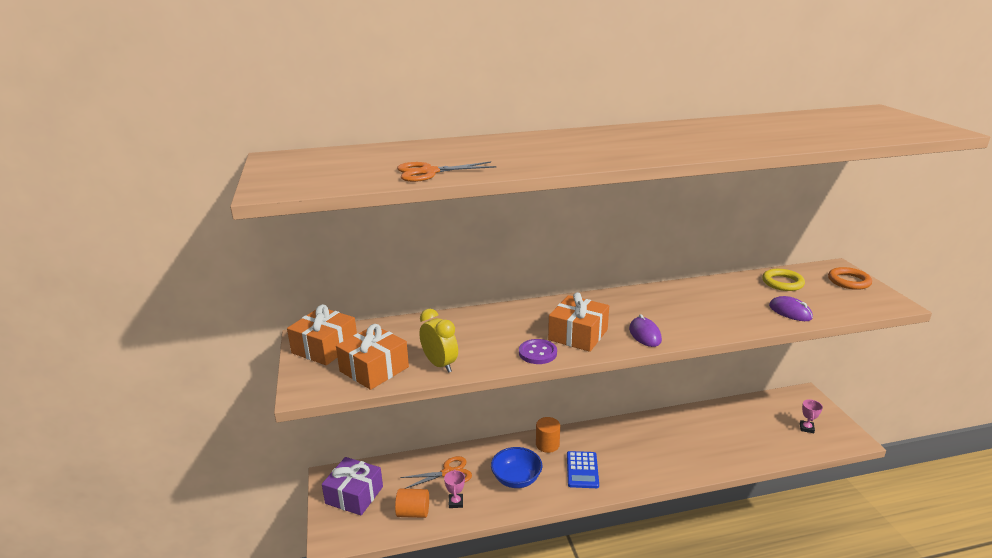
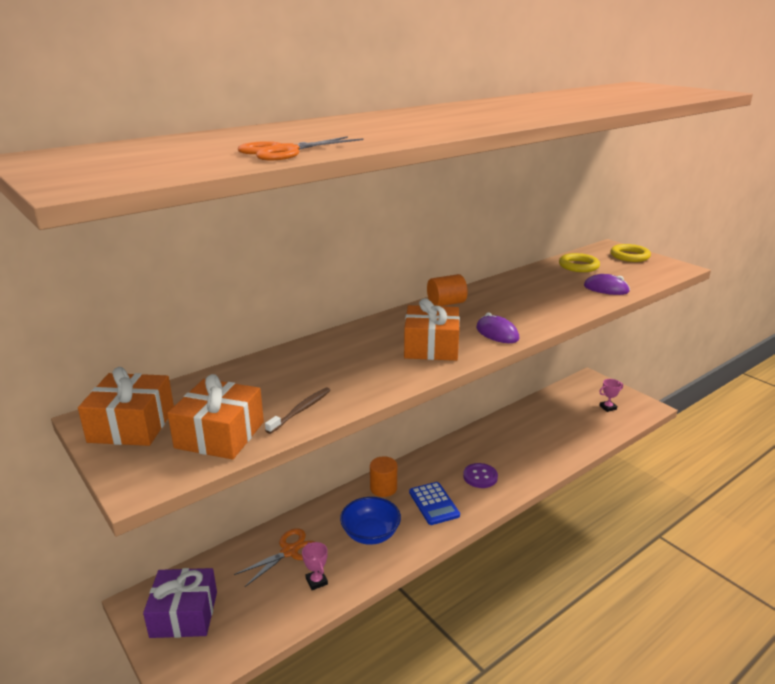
camera: 25 degrees left, 0 degrees up
(413, 512) = (271, 610): orange cylinder -> orange cylinder (446, 303)
(440, 364) = (300, 410): yellow clock -> brown toothbrush
(537, 353) = (403, 373): purple button -> purple button (480, 477)
(806, 428) = (608, 407): pink trophy -> pink trophy turned 75 degrees clockwise
(848, 281) = (629, 256): orange ring -> yellow ring

